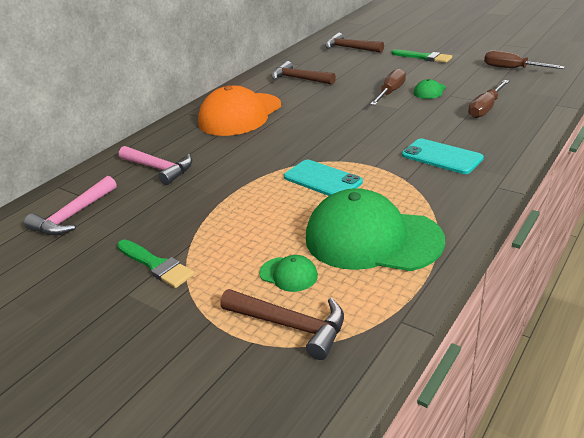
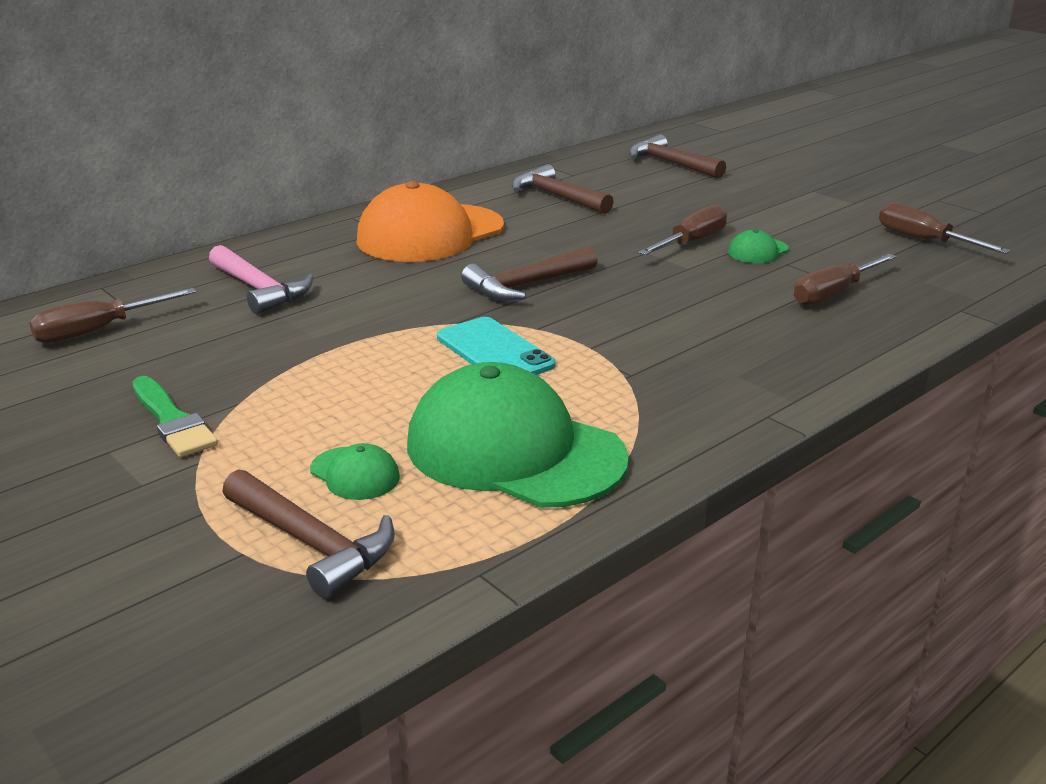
camera: 10 degrees right, 5 degrees down
(73, 216) = (98, 331): pink hammer -> brown screwdriver
(315, 135) = (526, 285): none -> brown hammer
(424, 57) = (785, 197): green brush -> none
(441, 157) = (707, 354): turquoise phone -> none

